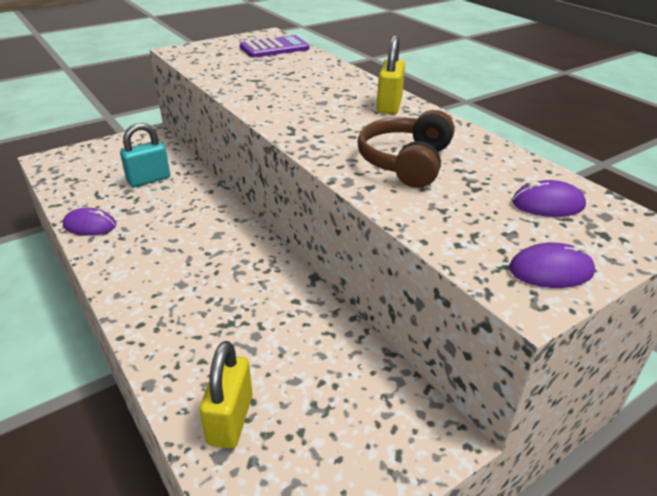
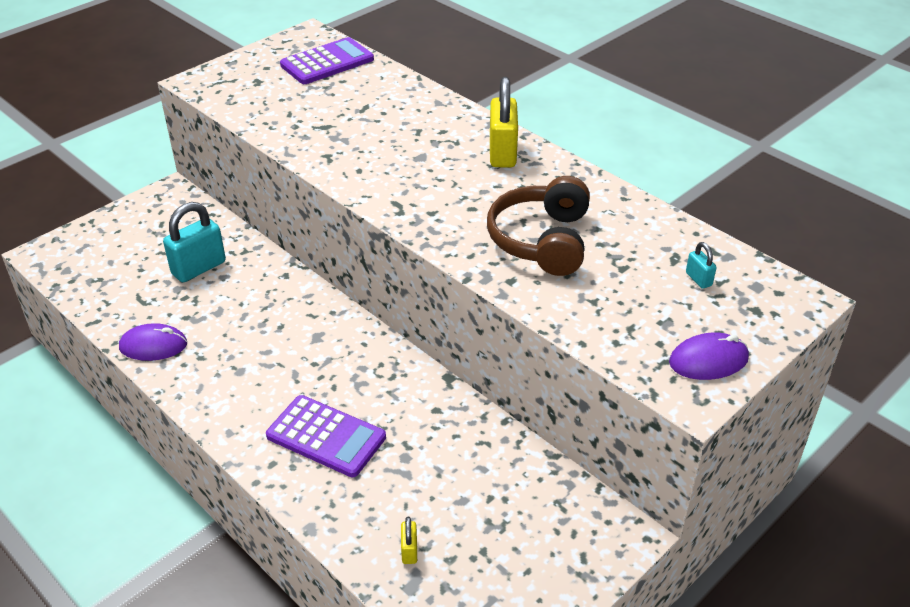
camera: 10 degrees left, 5 degrees up
(194, 309) = (326, 437): none -> purple calculator
(230, 420) = (409, 551): yellow padlock -> yellow padlock, size x0.47
(547, 204) = (698, 279): purple mouse -> turquoise padlock

